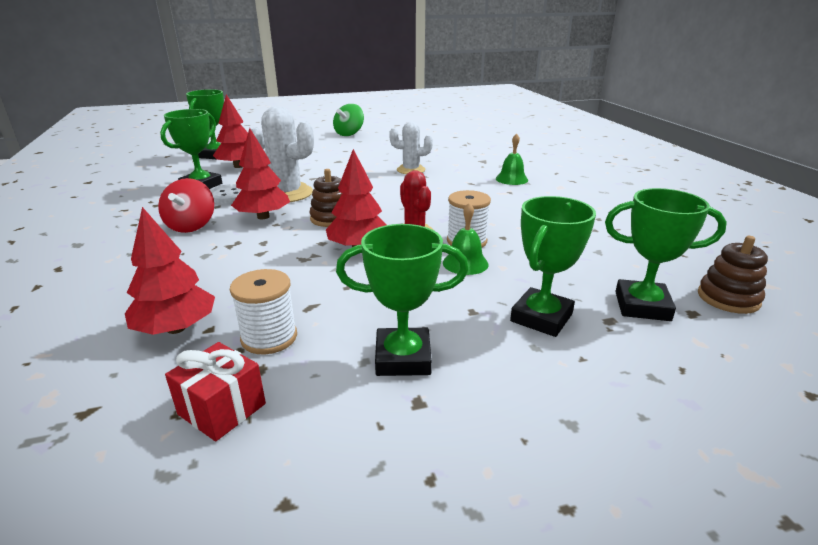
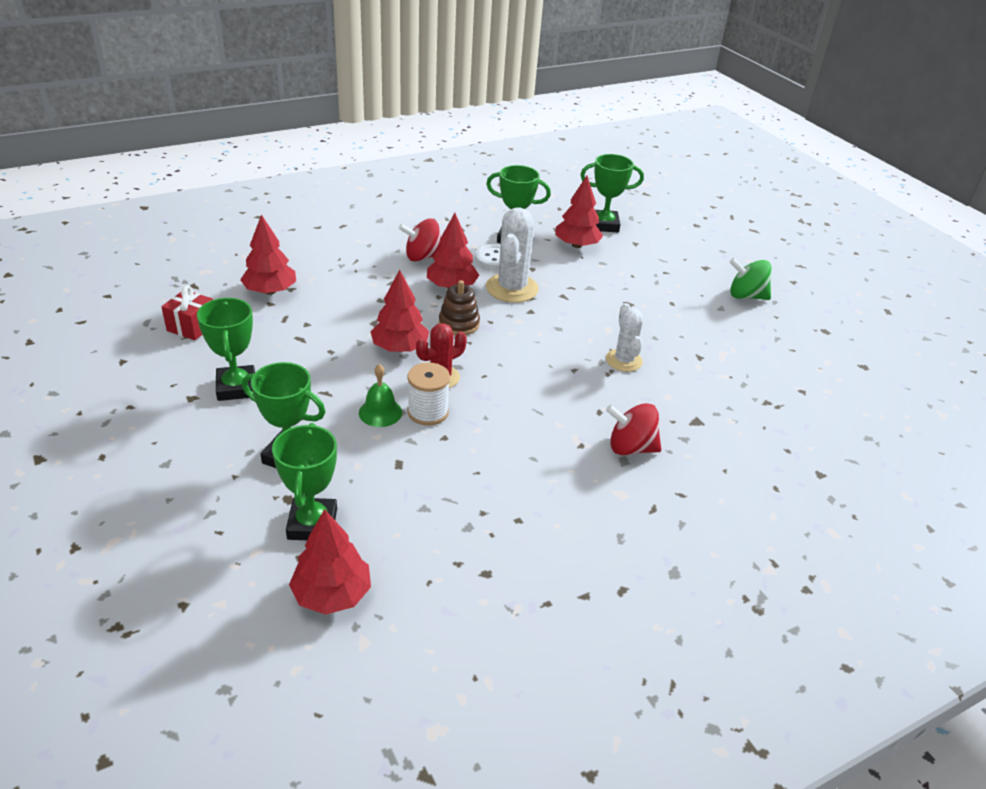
camera: 75 degrees right, 10 degrees up
(269, 337) = (260, 328): white spool -> none
(511, 179) = (630, 447): green bell -> red spinning top
(728, 298) = (332, 594): brown stacking toy -> red tree

